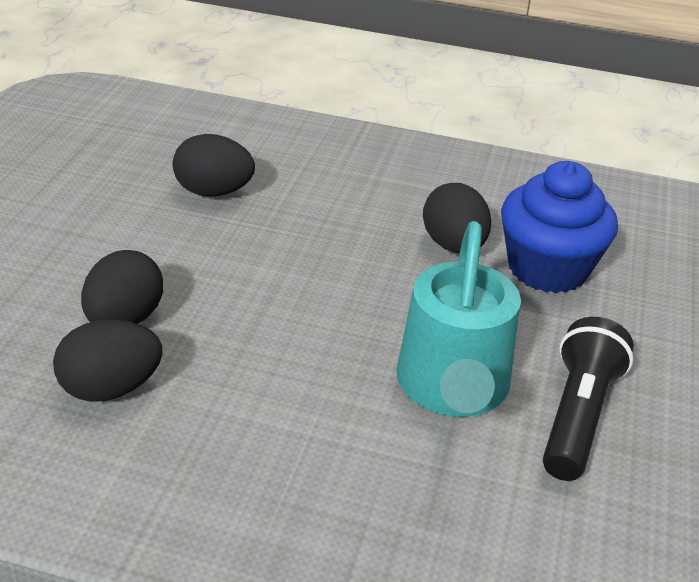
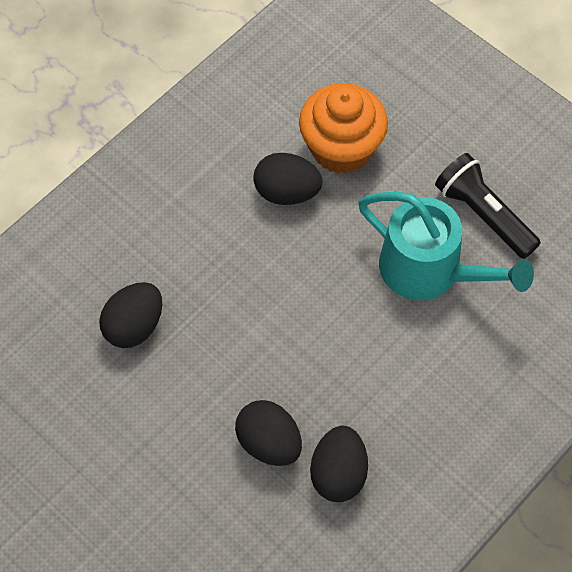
camera: 60 degrees left, 25 degrees up
(547, 268) = (341, 148): blue cupcake -> orange cupcake

